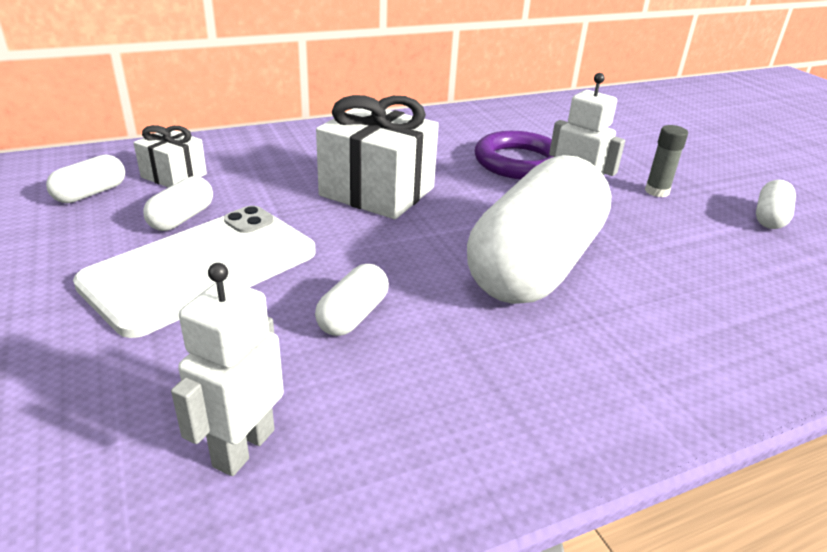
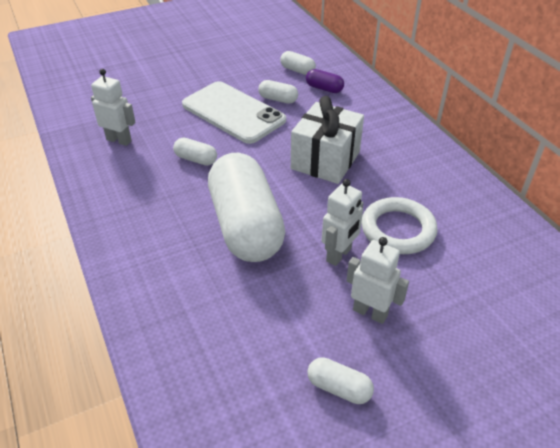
camera: 90 degrees right, 10 degrees up
(174, 176) = (324, 88): white gift -> purple capsule
(519, 162) = (398, 230): purple ring -> white ring
(535, 265) = (245, 226): white capsule -> white capsule turned 45 degrees clockwise
(657, 191) = (370, 312): grey glue stick -> white robot

